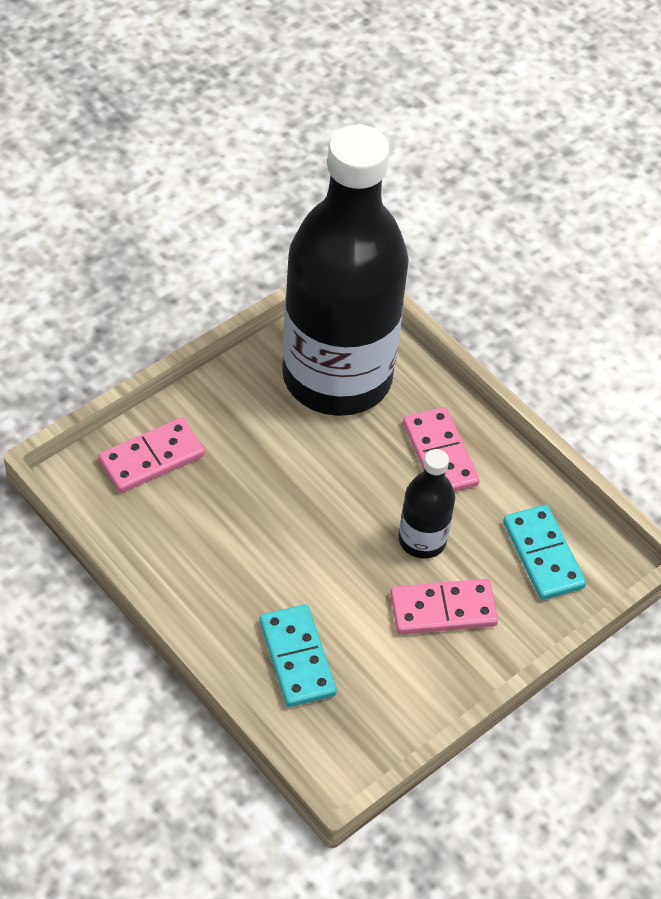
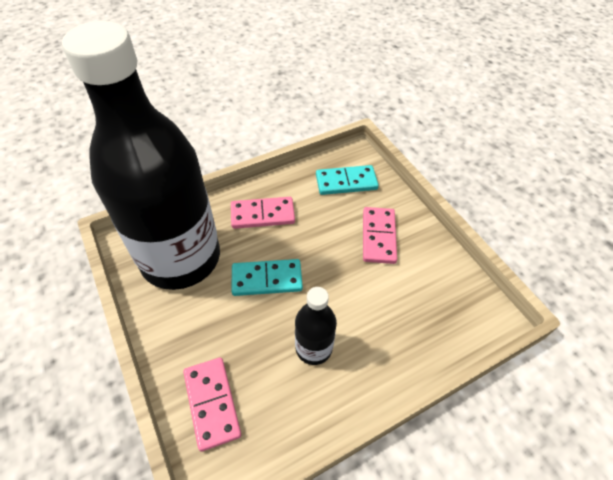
camera: 75 degrees left, 0 degrees up
(297, 658) = (410, 327): turquoise domino -> turquoise domino (267, 279)
(422, 540) = (325, 237): black bottle -> black bottle (313, 348)

